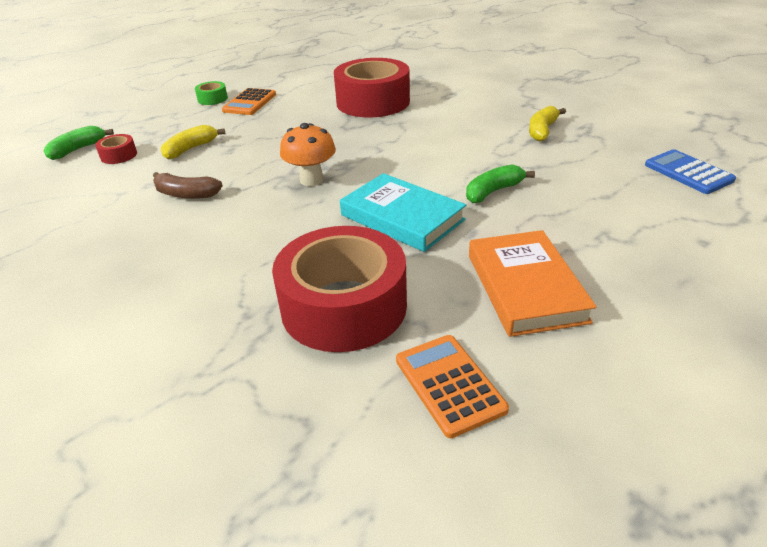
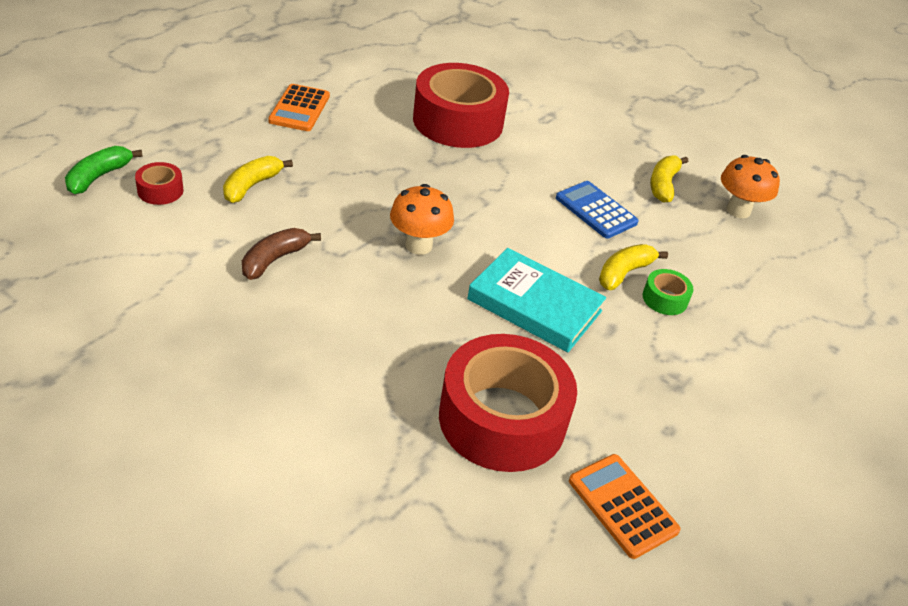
camera: 15 degrees left, 5 degrees up
(186, 194) = (274, 259): brown banana -> brown banana turned 120 degrees clockwise
(212, 99) = (247, 97): green tape -> green tape (665, 299)
(493, 191) = (624, 273): green banana -> yellow banana
(525, 287) = (674, 399): orange book -> none
(611, 144) = (738, 210): none -> orange mushroom
(688, 172) = (817, 257): blue calculator -> blue calculator (596, 210)

